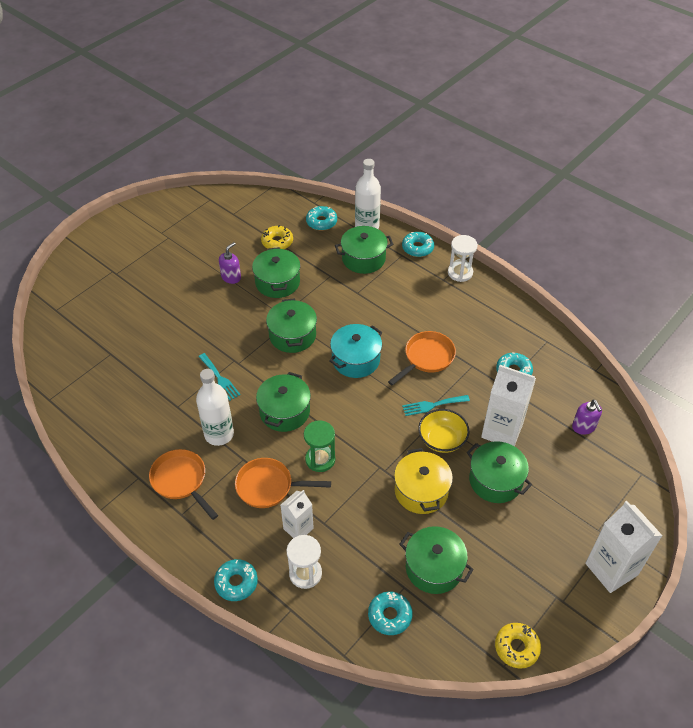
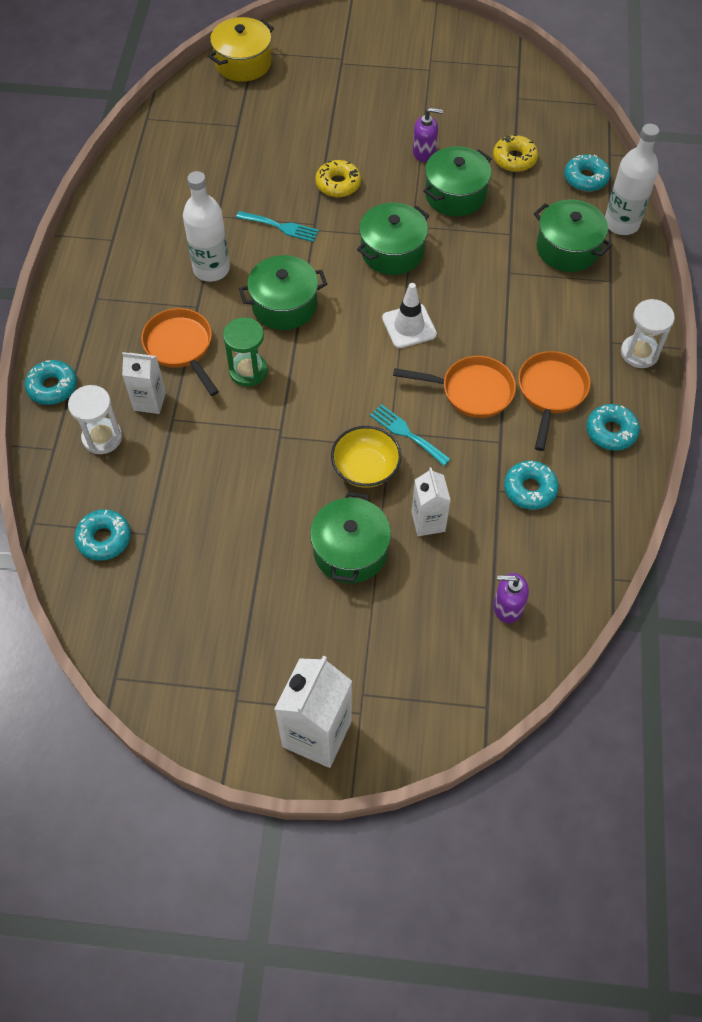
camera: 55 degrees right, 10 degrees up
(181, 481) = (133, 274): orange pan -> orange pan (551, 392)
(220, 378) = (281, 227): turquoise fork -> turquoise fork turned 90 degrees counterclockwise
(356, 359) = (409, 326): turquoise pot -> white traffic cone
(417, 248) = (638, 289): turquoise donut -> turquoise donut (611, 431)
(421, 491) = (279, 485): yellow pot -> yellow pot (243, 63)
(434, 568) = (189, 549): green pot -> none
(502, 430) = (428, 521): white carton -> white carton, size x0.60
(516, 647) = (145, 680): yellow donut -> yellow donut (338, 184)
(583, 427) = (507, 607): purple soap dispenser -> purple soap dispenser turned 60 degrees clockwise

